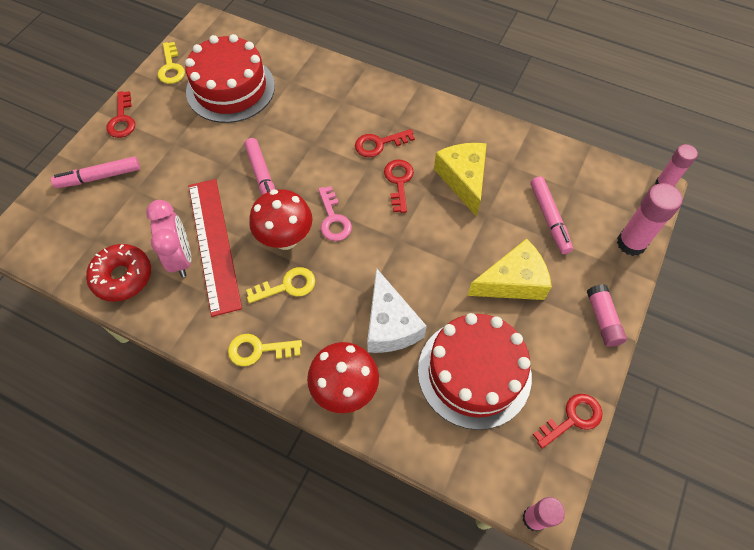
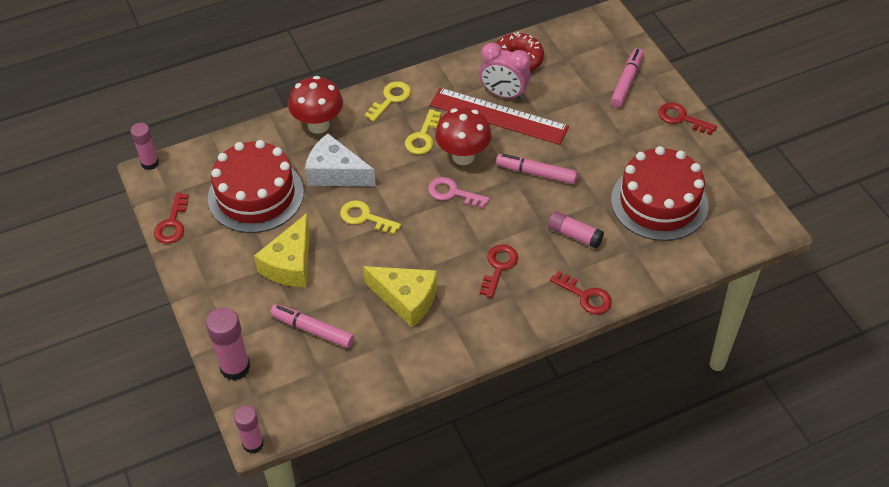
camera: 130 degrees right, 10 degrees down
(171, 67) = (723, 175): yellow key -> yellow key (365, 217)
(399, 182) = (447, 255): red key -> red key (585, 296)
(602, 320) = (206, 295): pink glue stick -> pink glue stick (574, 235)

